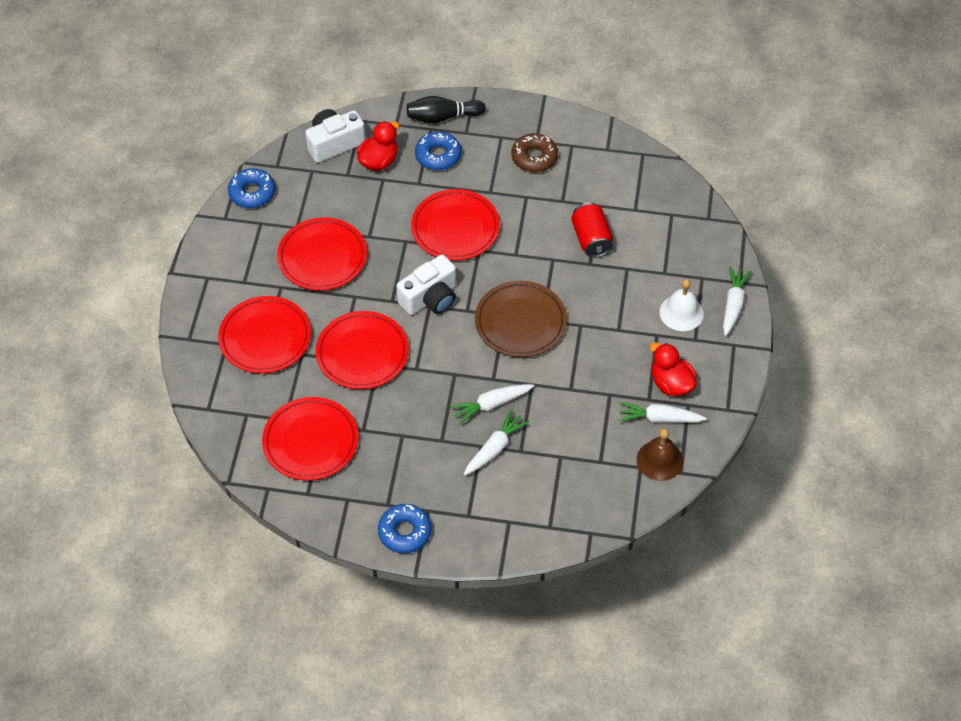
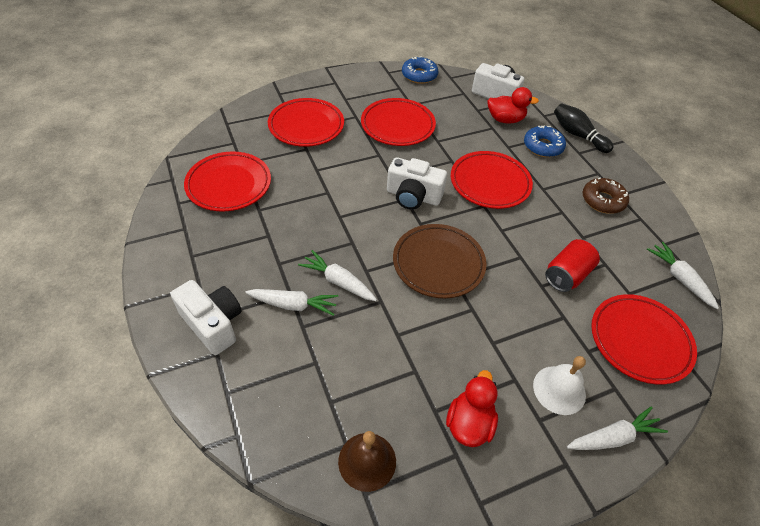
camera: 55 degrees right, 5 degrees down
(362, 353) = (330, 180): red plate -> red plate (639, 341)
(404, 532) = (168, 279): blue donut -> none
(477, 514) = (213, 324): none -> white camera
(659, 418) = (419, 433): white carrot -> white carrot (679, 278)

